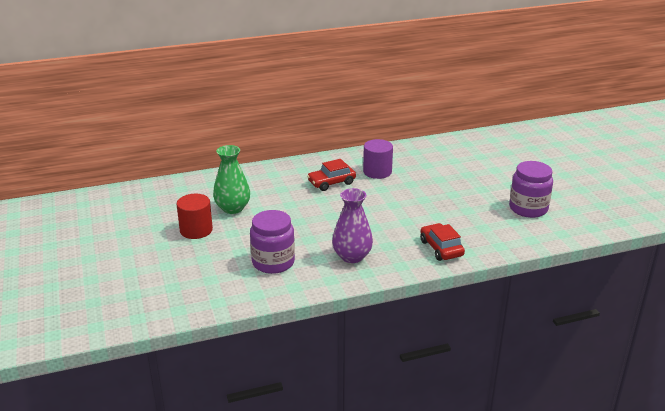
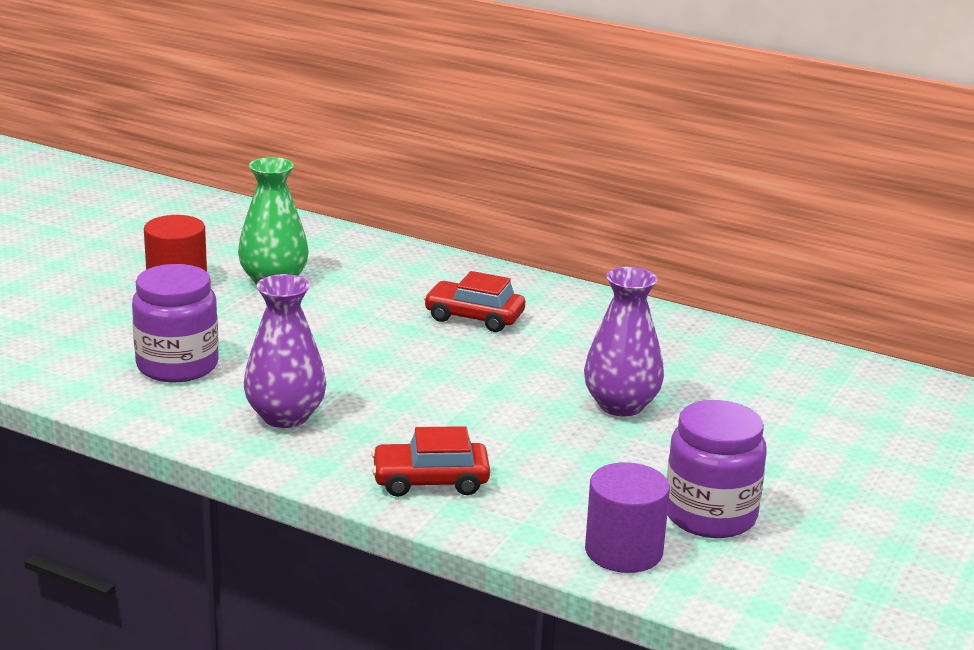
camera: 45 degrees right, 5 degrees down
(377, 172) = (576, 338): purple cylinder -> purple cylinder (623, 551)
(437, 188) = (621, 405): none -> purple vase
(441, 248) = (430, 481): red car -> red car turned 120 degrees counterclockwise

